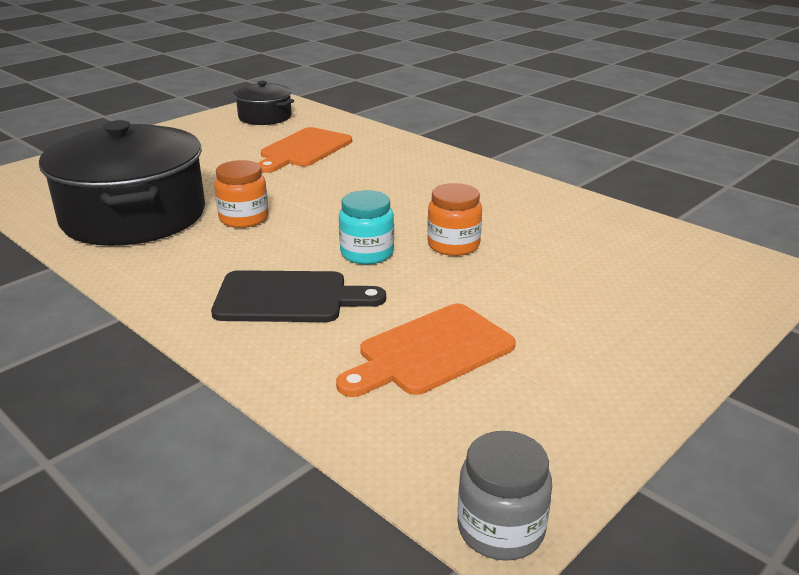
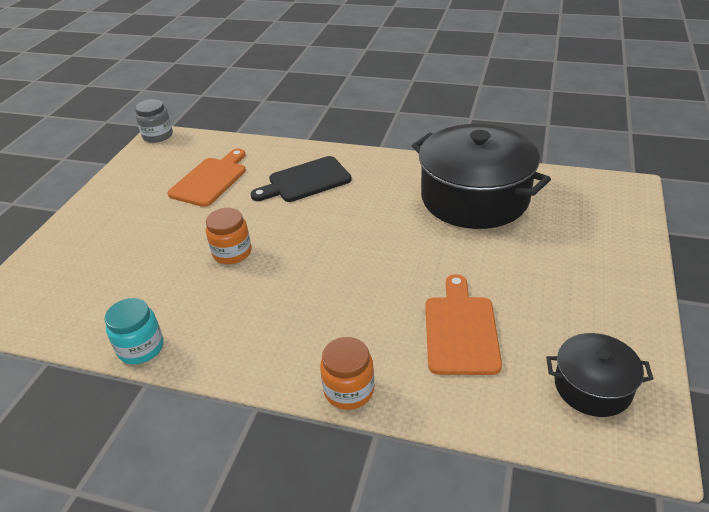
camera: 155 degrees right, 10 degrees up
(244, 218) = (399, 222): orange jar -> orange jar (349, 390)
(367, 253) = (287, 224): turquoise jar -> turquoise jar (141, 348)

